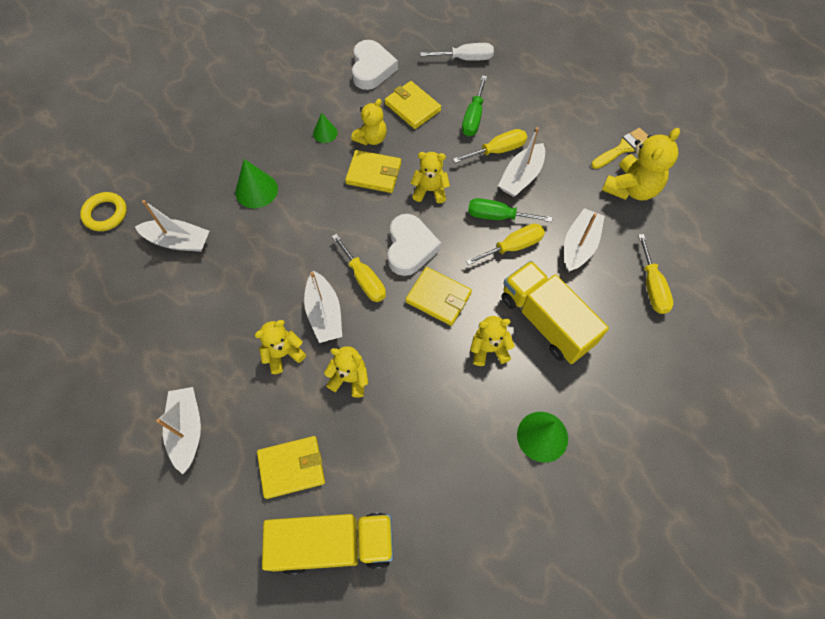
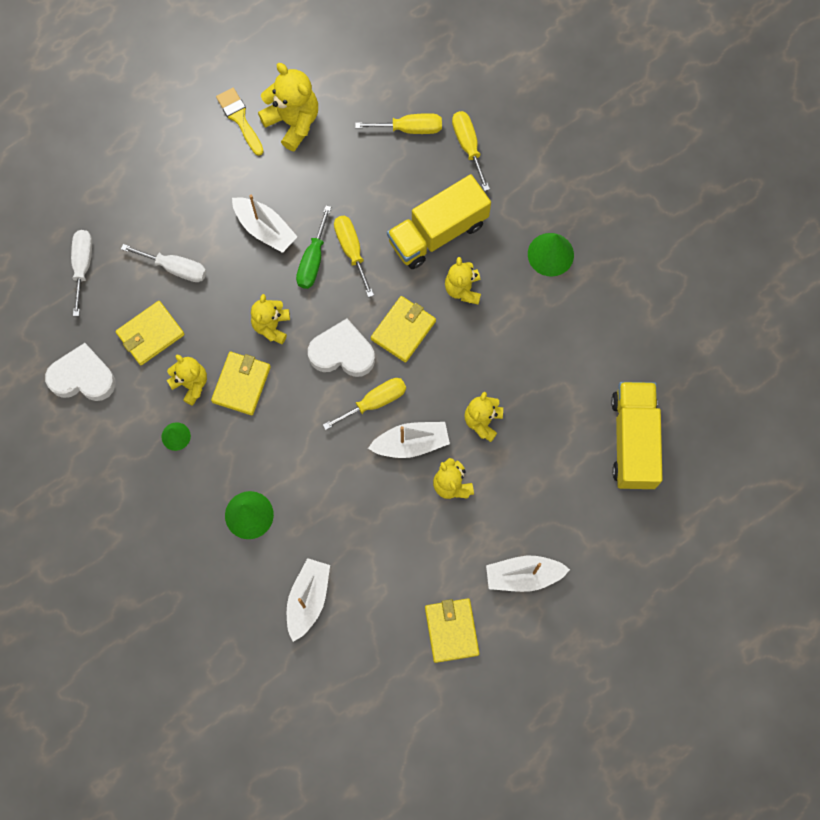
camera: 85 degrees left, 10 degrees up
(105, 214) = (262, 686): yellow ring -> none
(291, 467) = (565, 477): yellow wallet -> yellow wallet (451, 630)
(473, 117) = (175, 268): green screwdriver -> white screwdriver
(497, 150) = (226, 248): yellow screwdriver -> yellow screwdriver (468, 146)
(579, 245) = (357, 186): white boat -> none

